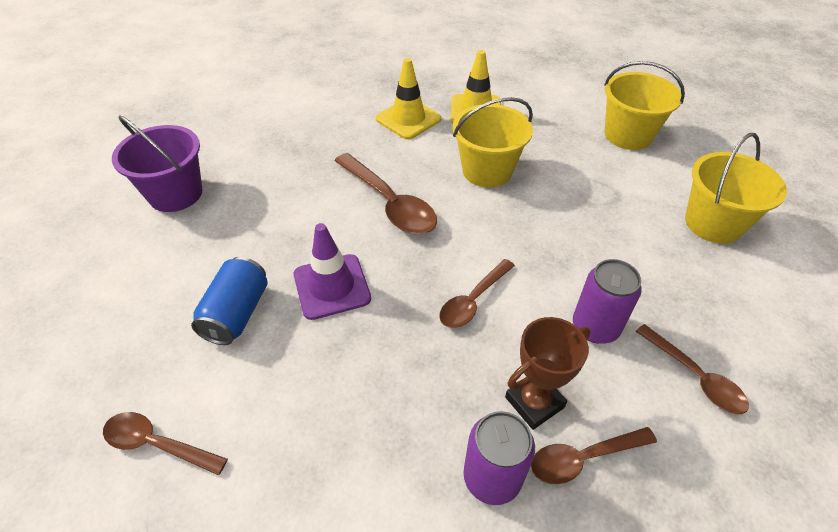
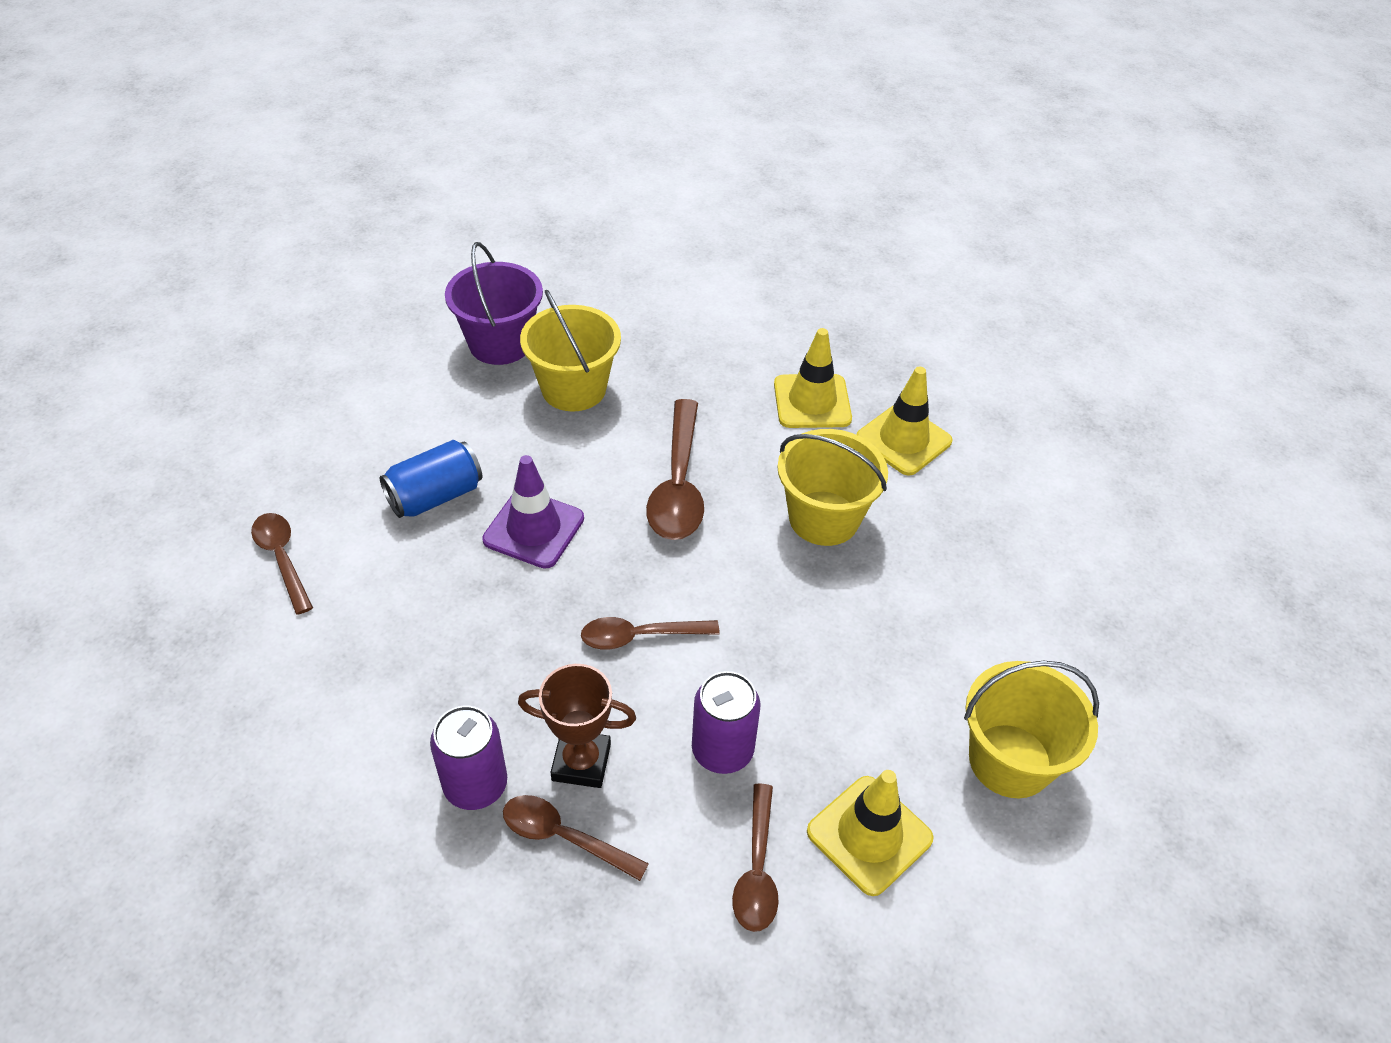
camera: 40 degrees right, 0 degrees up
(628, 135) = (1058, 591): yellow bucket -> yellow bucket (574, 389)
(713, 310) = (869, 835): none -> yellow traffic cone

